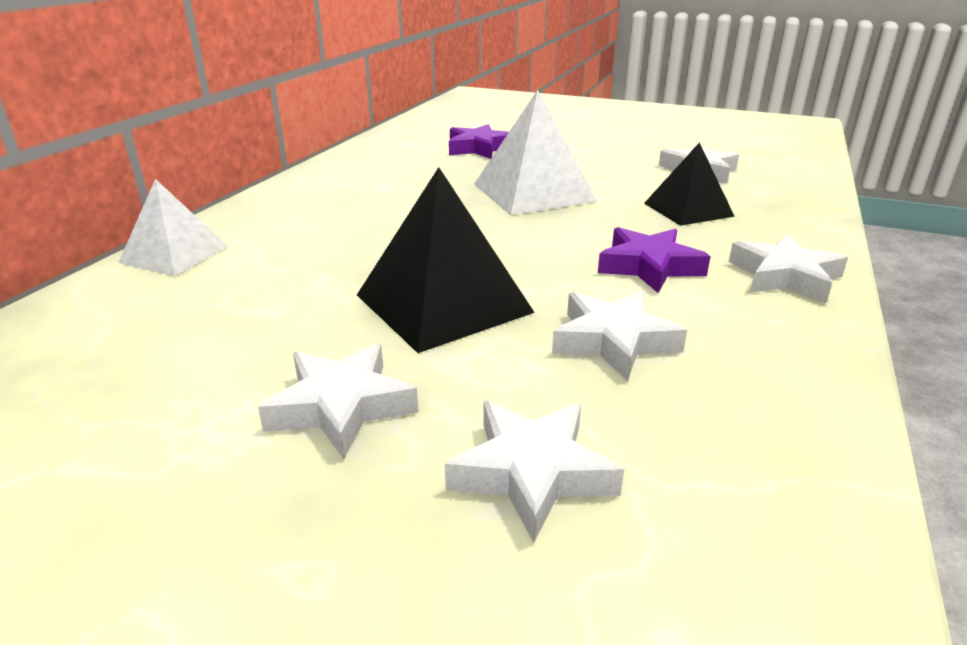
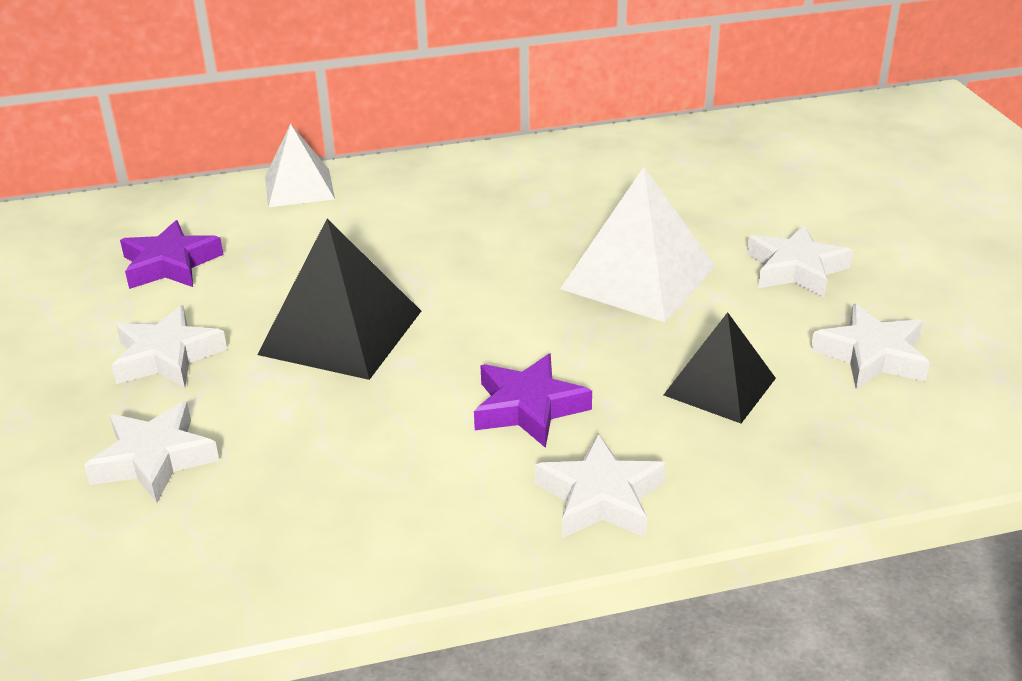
camera: 55 degrees right, 5 degrees up
(479, 148) = (726, 194): purple star -> purple star (170, 264)
(613, 341) = (358, 435): white star -> white star (796, 269)

